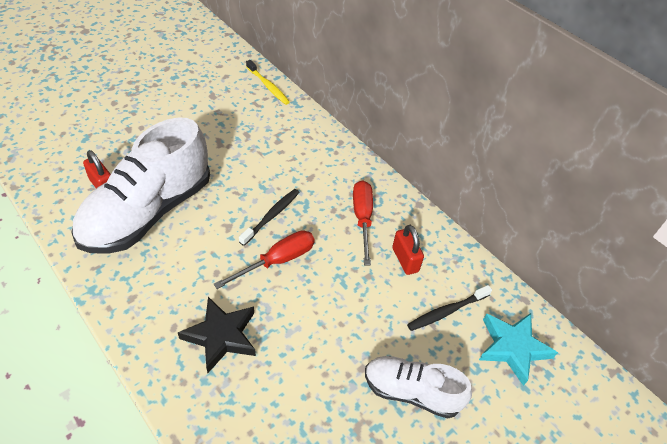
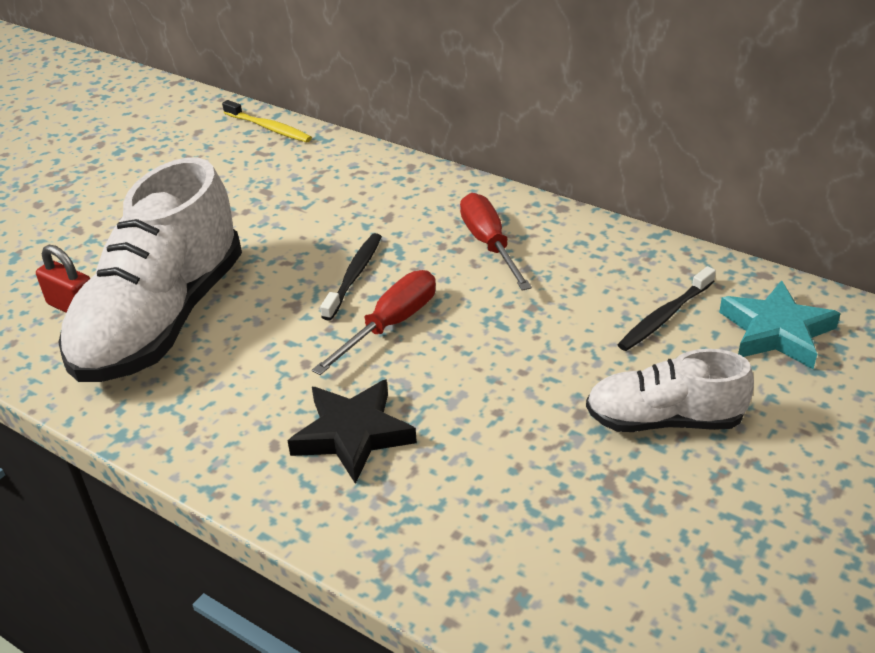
camera: 10 degrees left, 10 degrees down
(405, 260) = (575, 275): red padlock -> none

